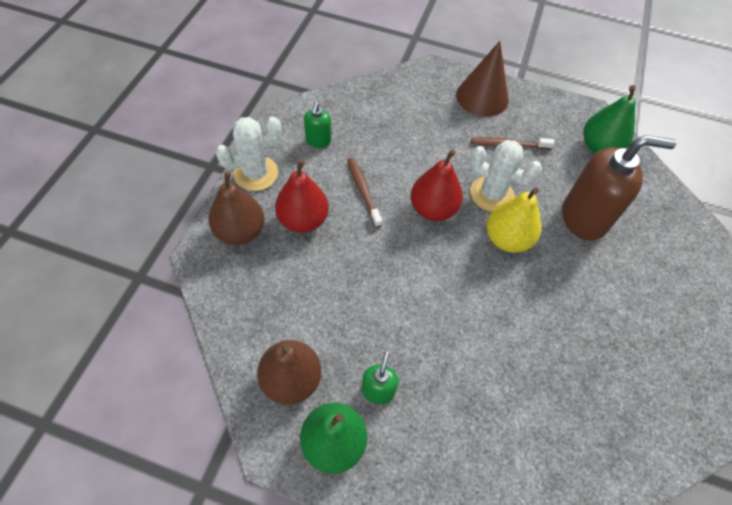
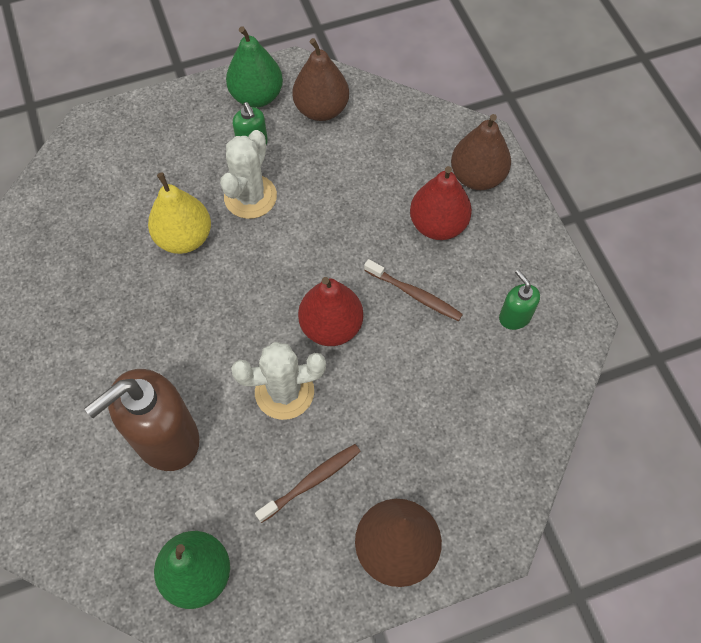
camera: 145 degrees right, 5 degrees up
(256, 174) = (528, 235): white cactus -> white cactus (250, 197)
(507, 239) = (234, 348): yellow pear -> yellow pear (184, 238)

